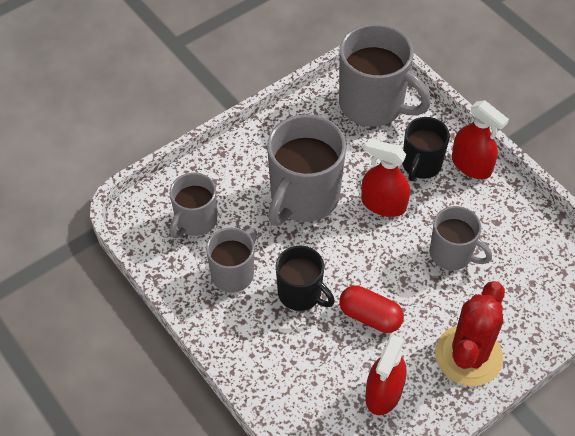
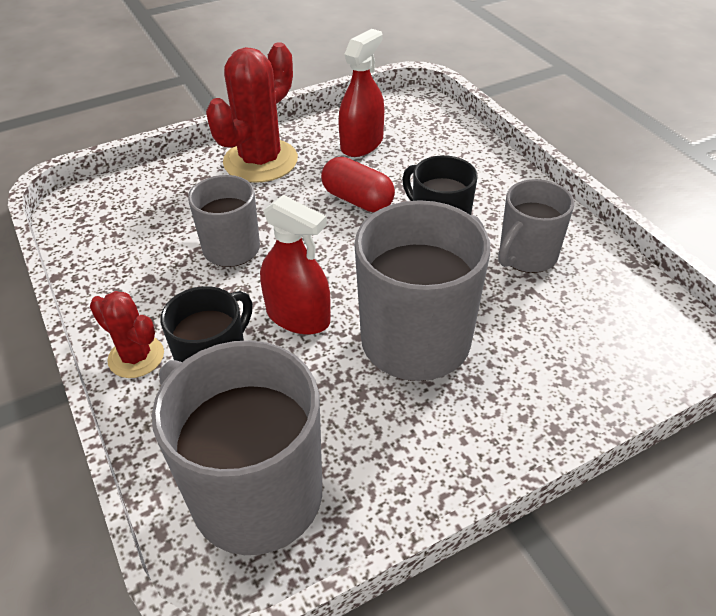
camera: 170 degrees left, 10 degrees down
(195, 221) = (589, 324): grey mug -> none
(471, 165) = (136, 357): red spray bottle -> red cactus

